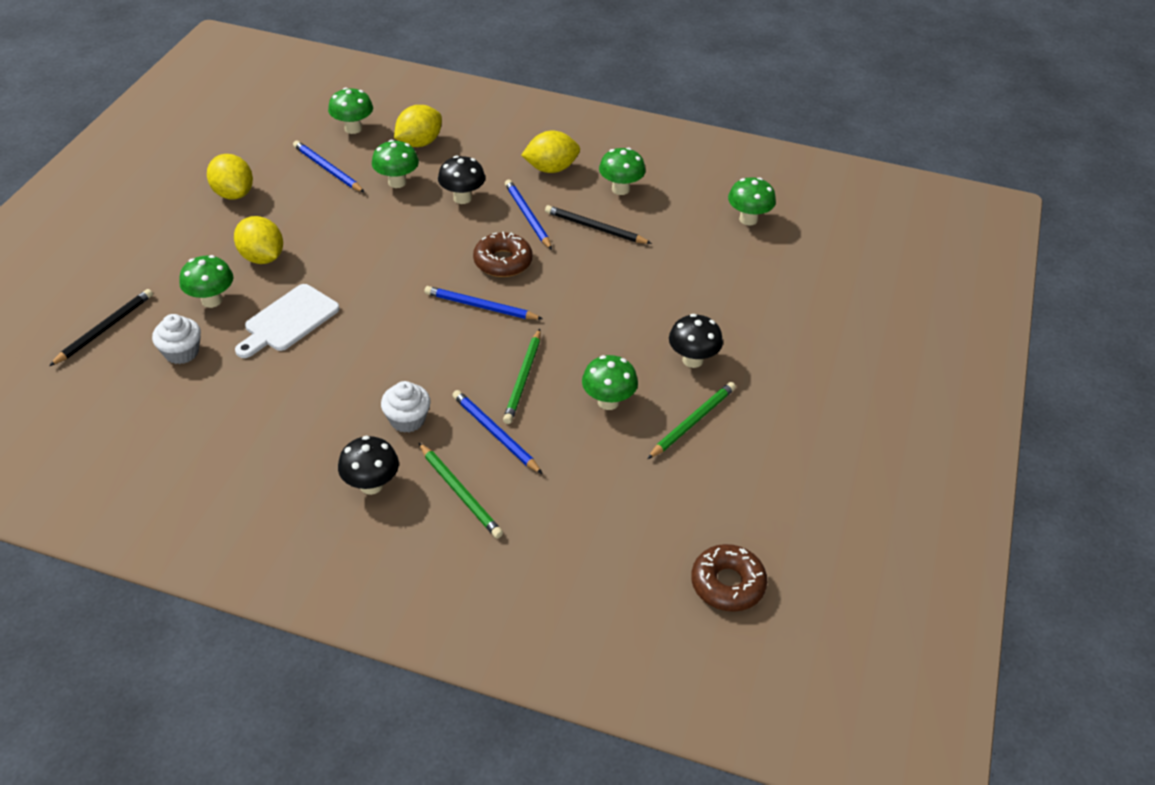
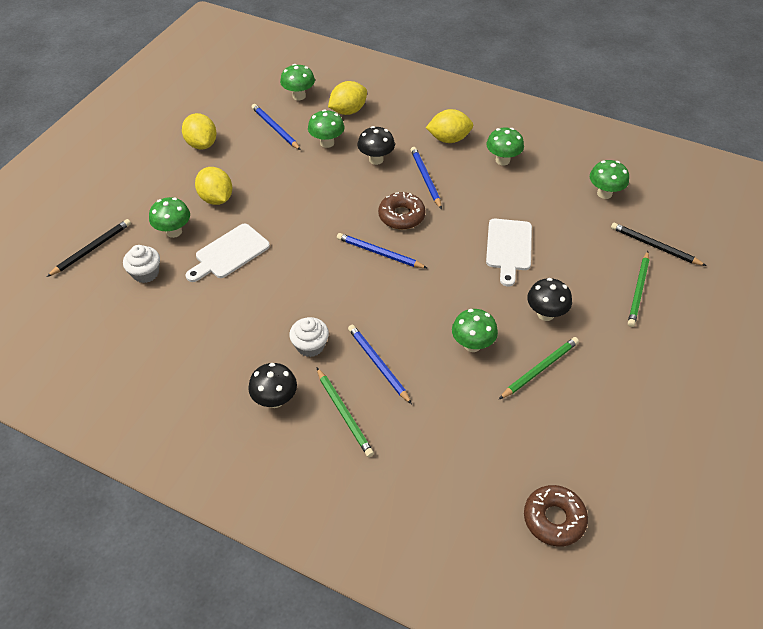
camera: 10 degrees right, 5 degrees up
(523, 378) = (406, 318): green pencil -> green pencil (638, 290)
(595, 228) = (478, 192): black pencil -> black pencil (654, 246)
(639, 289) = (508, 248): none -> white cutting board

